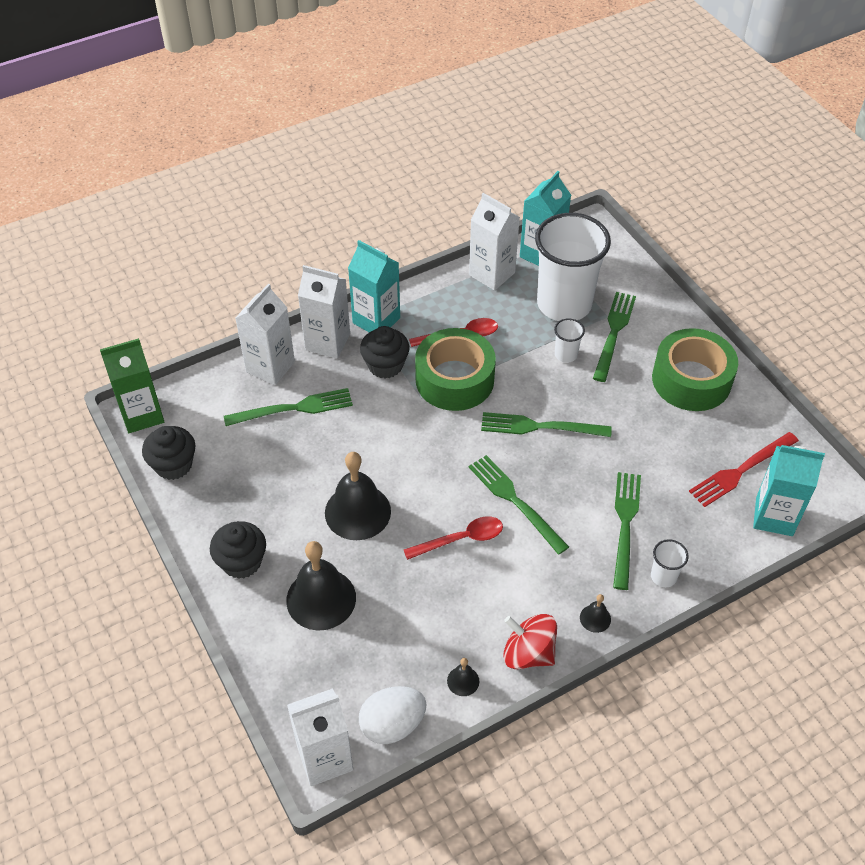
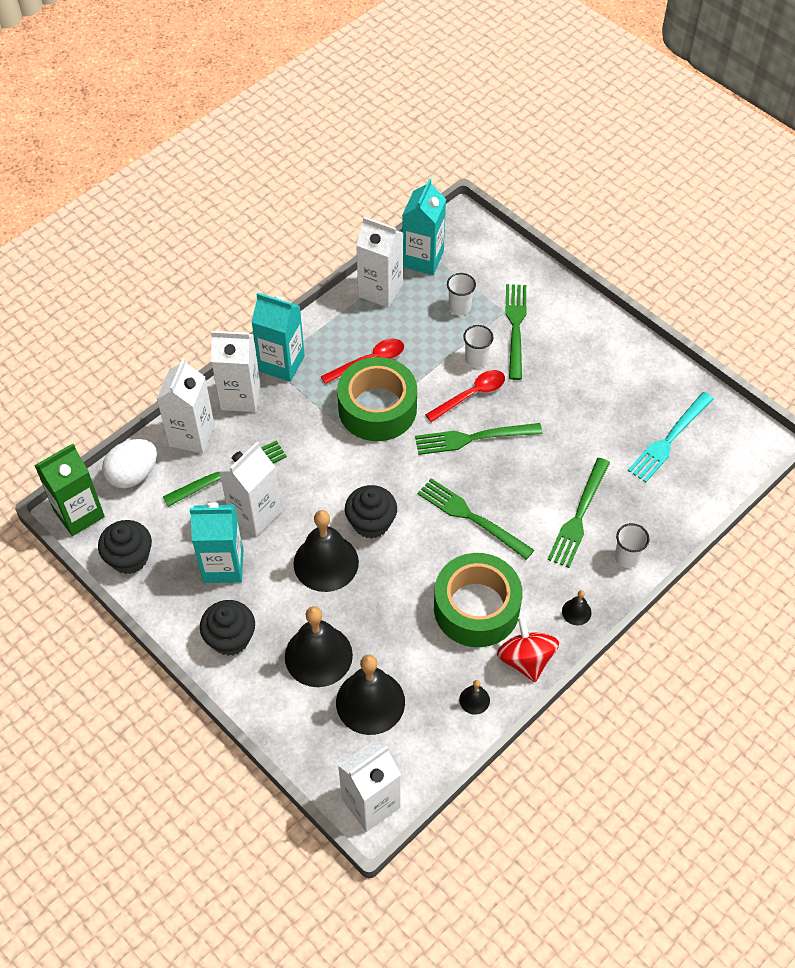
camera: 15 degrees left, 5 degrees up
(305, 451) = (255, 514): none -> white carton
(357, 657) = (370, 702): none -> black bell
(385, 365) = (305, 408): black cupcake -> black cupcake (371, 523)
(392, 724) = (423, 756): white egg -> white egg (133, 475)
(461, 539) = (432, 566): red spoon -> red spoon (471, 395)
(528, 653) = (526, 659): red spinning top -> red spinning top turned 60 degrees clockwise
(564, 304) = (459, 307): white cup -> white cup, size x0.40
(625, 524) = (579, 516): green fork -> green fork turned 150 degrees counterclockwise
(691, 380) = (600, 359): green tape -> green tape (476, 608)
(741, 471) = (669, 439): red fork -> turquoise fork
(774, 516) = (710, 477): turquoise carton -> turquoise carton (223, 566)

